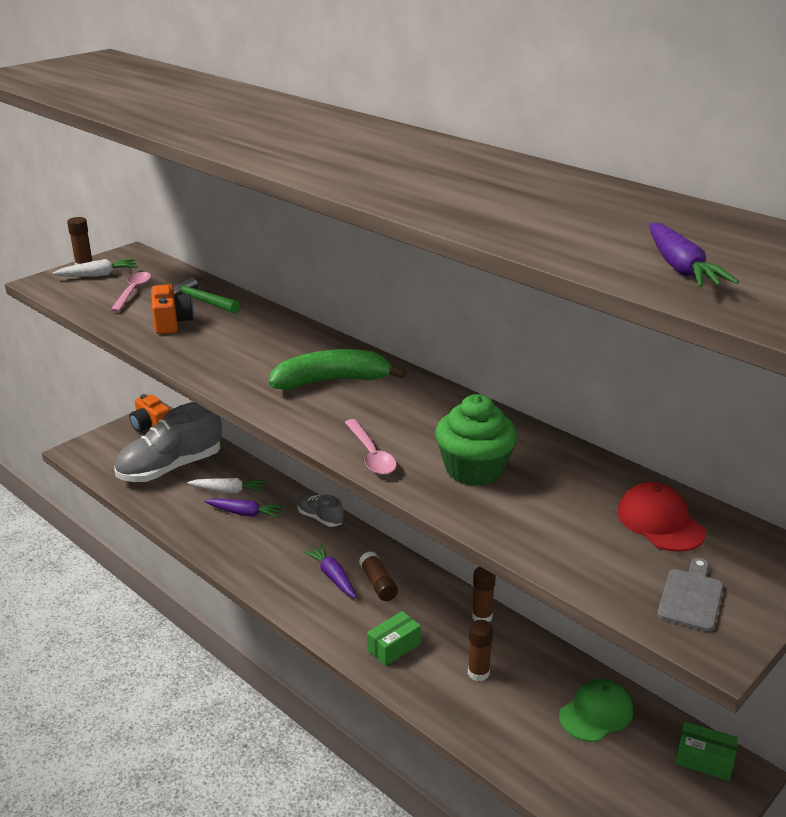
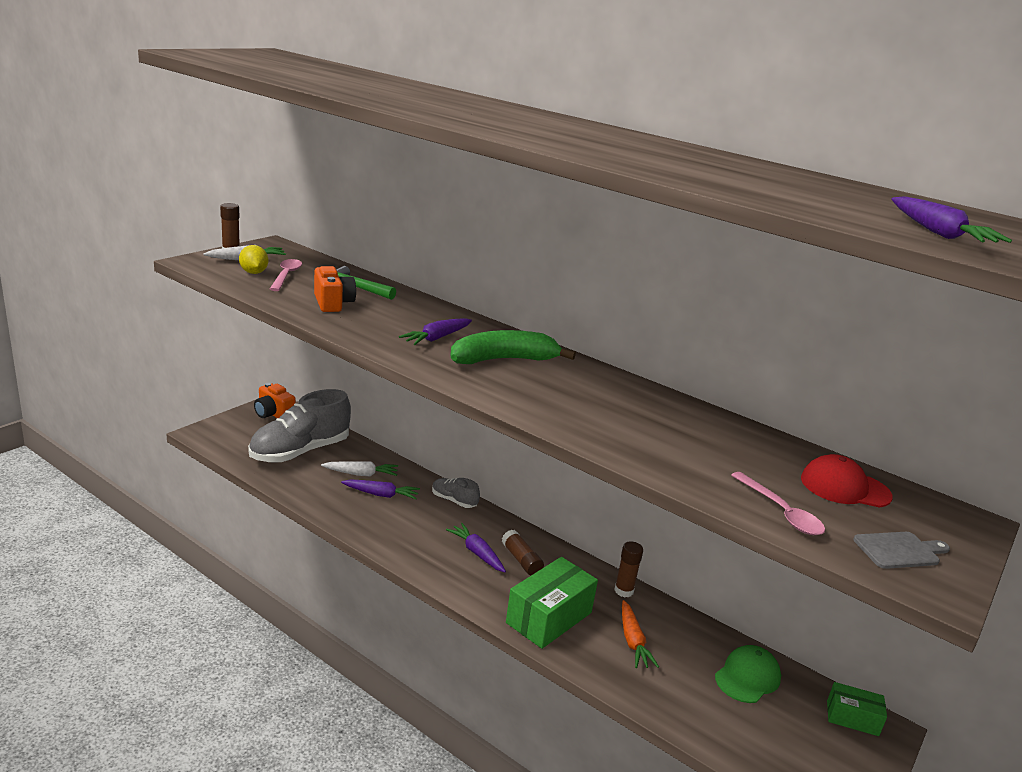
camera: 10 degrees left, 5 degrees down
(100, 291) = (254, 272): none -> yellow lemon
(268, 358) = (437, 338): none -> purple carrot
(371, 455) = (564, 423): pink spoon -> pink spoon (781, 512)
(394, 647) = (549, 618): green box -> green box, size x1.77
(474, 469) = (663, 438): green cupcake -> none
(478, 673) = (633, 641): brown glue stick -> orange carrot
(660, 522) = (845, 487): red cap -> red cap turned 45 degrees counterclockwise
(691, 597) = (899, 550): grey cutting board -> grey cutting board turned 60 degrees clockwise

